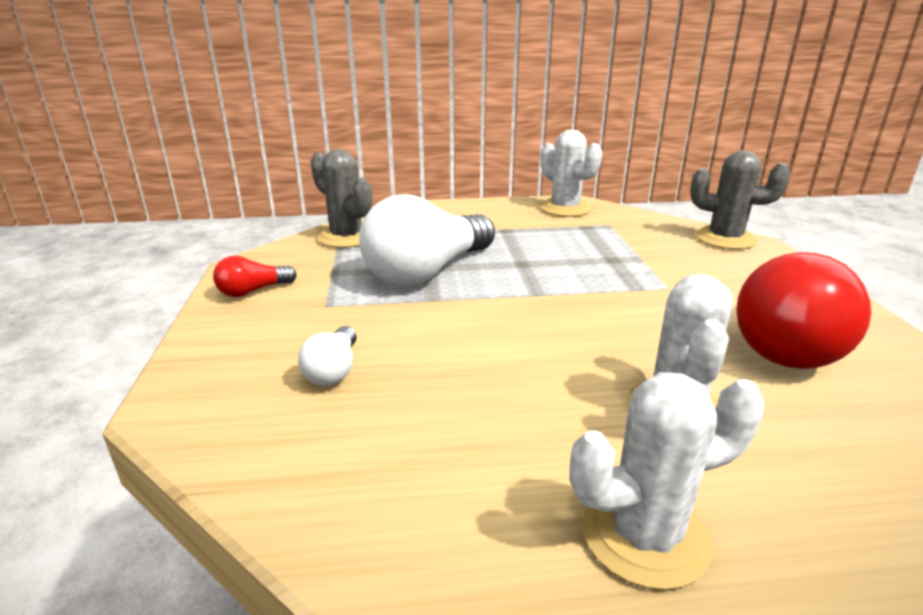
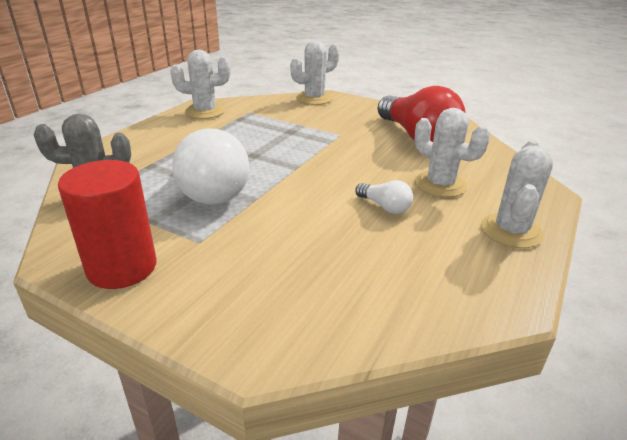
camera: 55 degrees left, 5 degrees up
(253, 291) = (122, 267): red light bulb -> red cylinder
(333, 370) = (294, 267): white light bulb -> white light bulb (384, 207)
(725, 239) = (314, 98): grey cactus -> white cactus

